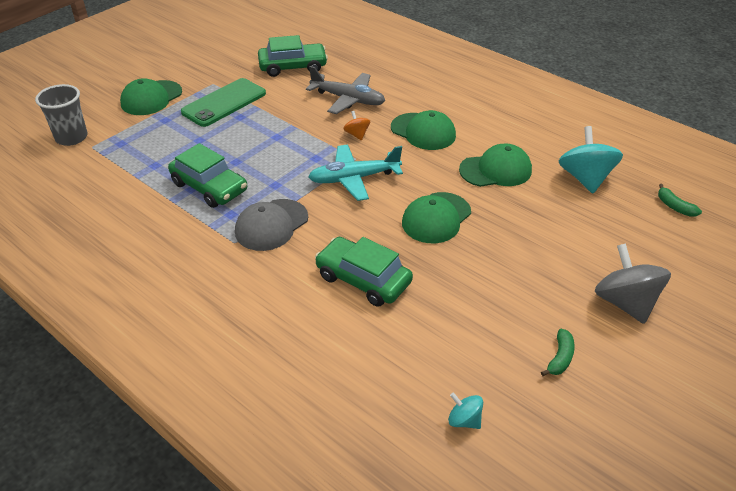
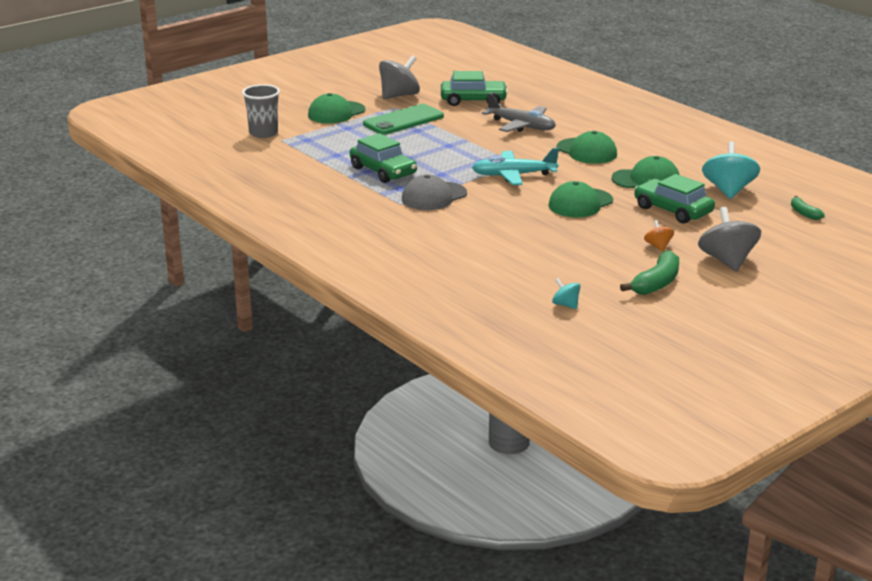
camera: 10 degrees right, 15 degrees down
(216, 66) = (399, 95): none -> grey spinning top
(357, 134) = (523, 149): orange spinning top -> orange spinning top (658, 246)
(363, 279) = (505, 231): green car -> green car (672, 210)
(560, 358) = (656, 283): green banana -> green banana, size x1.73

